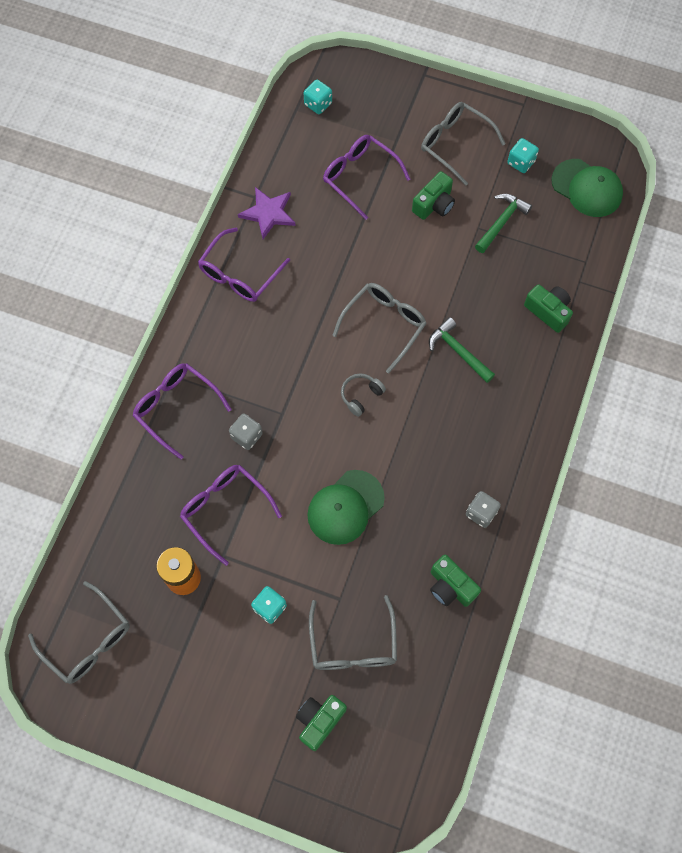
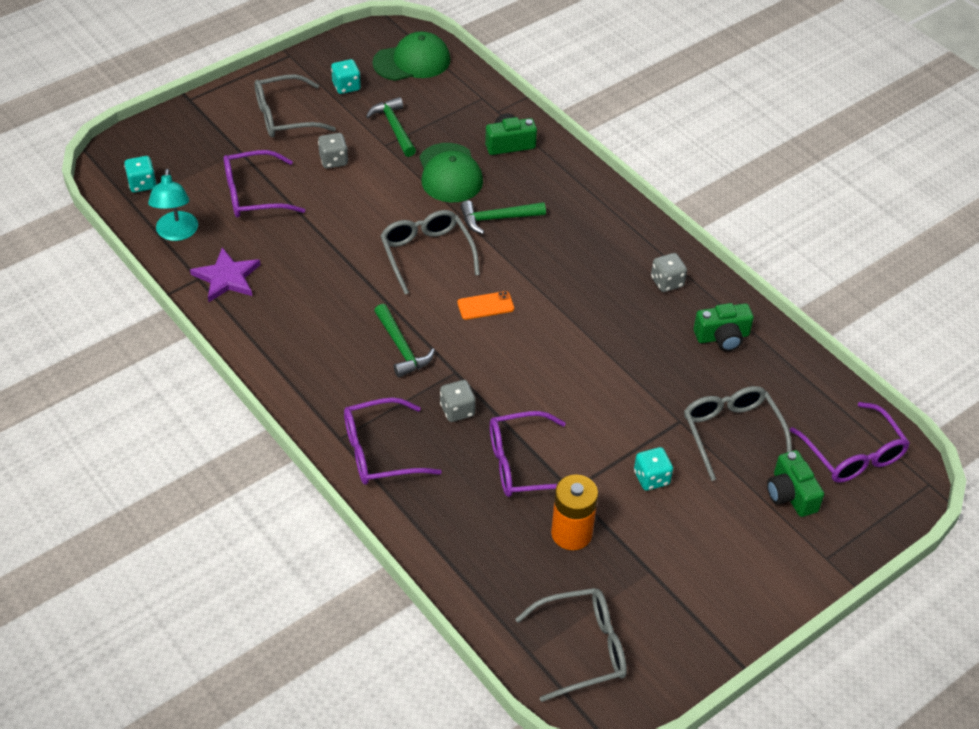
camera: 60 degrees left, 20 degrees down
(239, 274) = (274, 331): purple glasses -> purple glasses (853, 454)
(280, 364) = (401, 348): none -> green hammer
(287, 156) = (176, 233): none -> turquoise lamp
(345, 507) = (590, 372): green cap -> green cap (450, 173)
(353, 644) = (731, 433): grey glasses -> grey glasses turned 135 degrees counterclockwise
(361, 396) = (485, 306): grey headphones -> orange phone
(434, 204) = (333, 160): green camera -> grey dice

